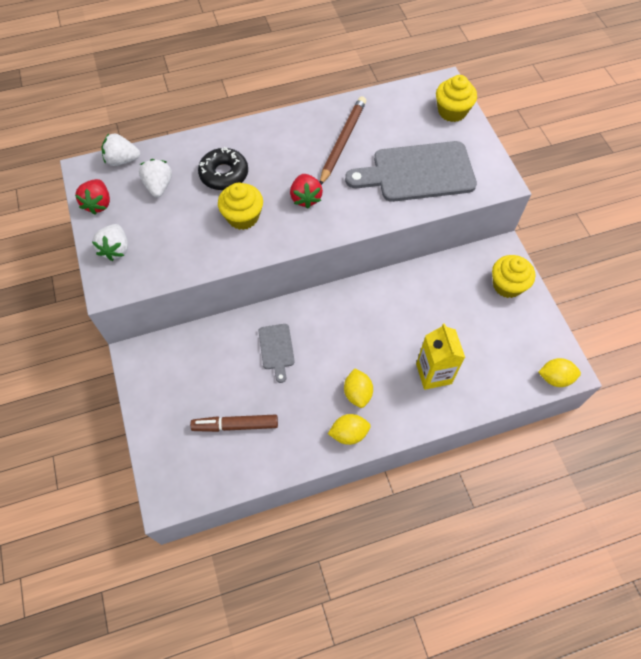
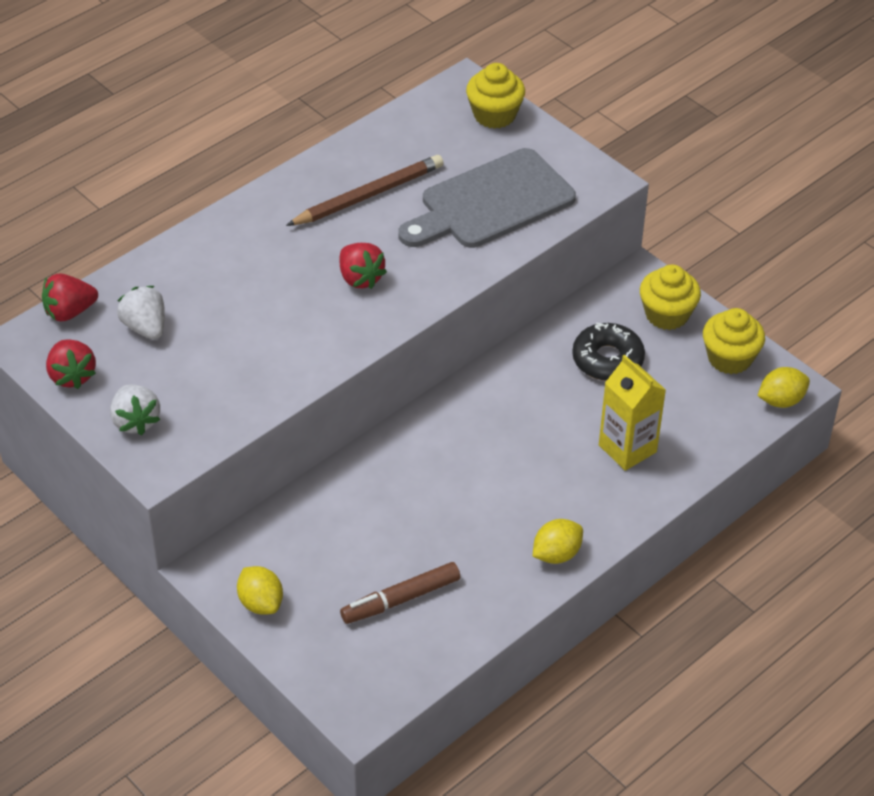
camera: 25 degrees left, 15 degrees down
(122, 160) = (69, 312): white strawberry -> red strawberry
(224, 174) = (229, 284): black donut -> black donut (607, 360)
(243, 217) = (288, 327): yellow cupcake -> yellow cupcake (729, 358)
(276, 349) = (403, 493): grey cutting board -> none
(342, 141) = (368, 195): brown pencil -> brown pencil turned 60 degrees clockwise
(357, 393) = (541, 505): yellow lemon -> yellow lemon (261, 603)

